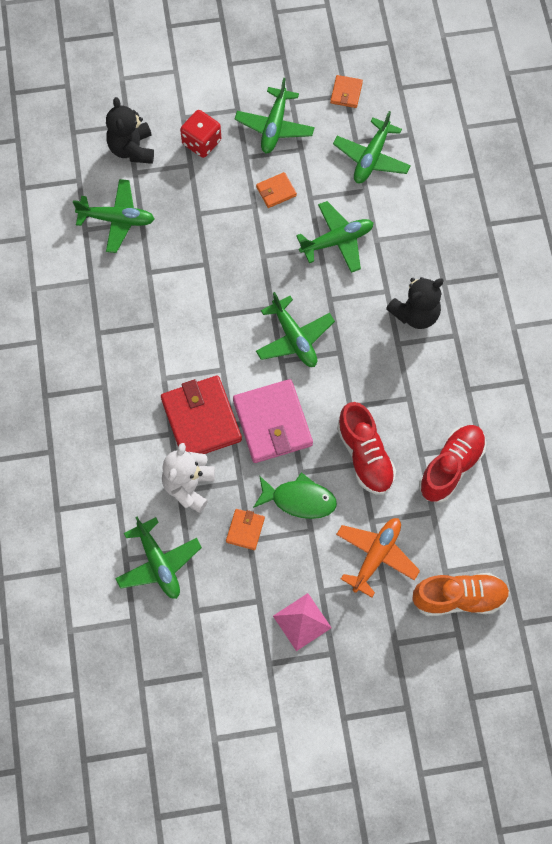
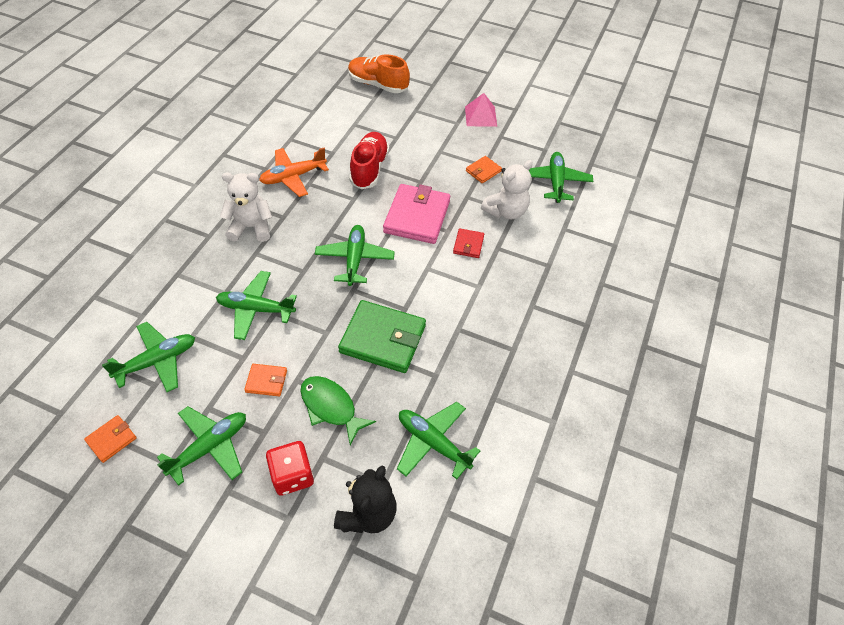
camera: 150 degrees left, 15 degrees down
(201, 419) = (468, 245): red wallet -> red wallet, size x0.48
(212, 277) = (383, 339): none -> green wallet
(299, 500) = (434, 168): green fish -> green fish (331, 407)
(376, 556) = (409, 122): orange plane -> orange plane (293, 177)
(415, 314) = (251, 227): black teddy bear -> white teddy bear
(451, 467) = (320, 137): red shoe -> none

